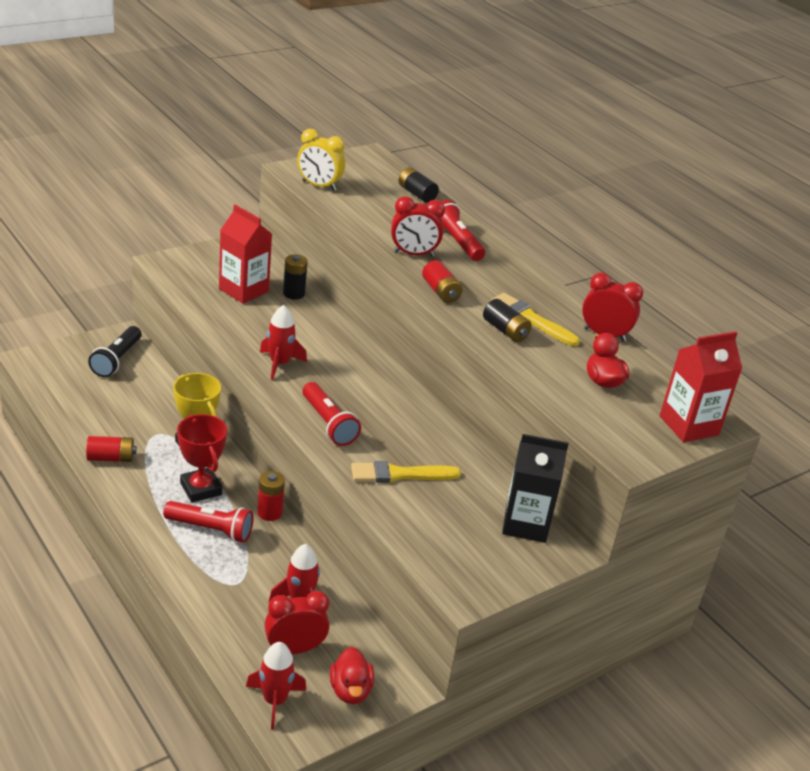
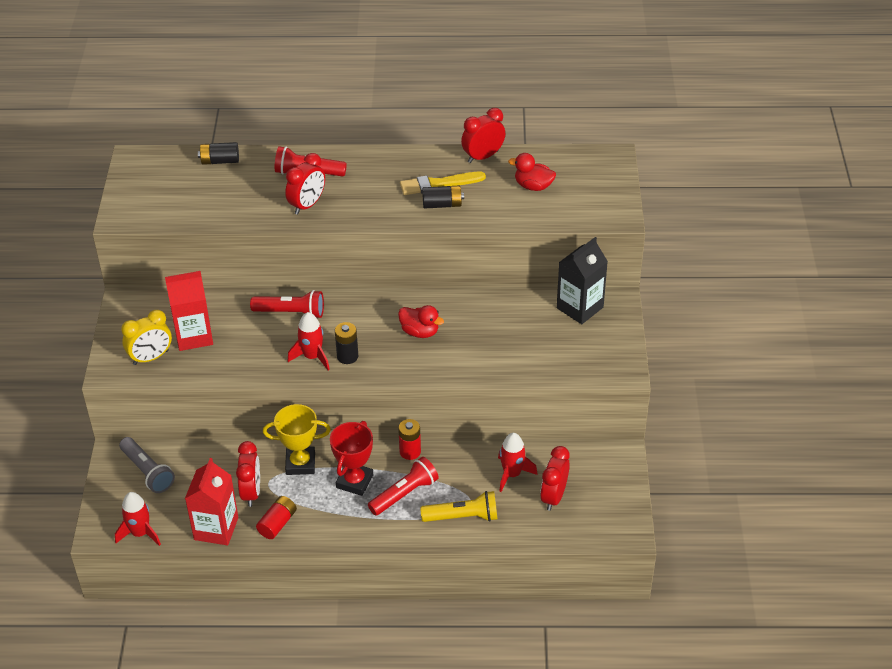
camera: 50 degrees left, 10 degrees up
(117, 360) = (147, 472): black flashlight -> grey flashlight
(137, 428) = (251, 492): none -> red clock
(201, 489) = (354, 481): red trophy -> red trophy turned 75 degrees counterclockwise
(212, 584) = (462, 517): none -> yellow flashlight
(275, 701) = (592, 527): red rocket -> red rocket (140, 533)
(294, 294) = (223, 307): black battery -> black battery (347, 356)
(319, 186) = (160, 213): yellow clock -> yellow clock (151, 357)
(328, 423) = (405, 360): red flashlight -> red flashlight (291, 312)
(350, 690) = (608, 484): red duck -> red duck (420, 332)
(399, 474) = (488, 347): yellow brush -> none
(440, 292) = (369, 214): red battery -> none
(689, 425) = (605, 171): red carton -> red carton (216, 528)

